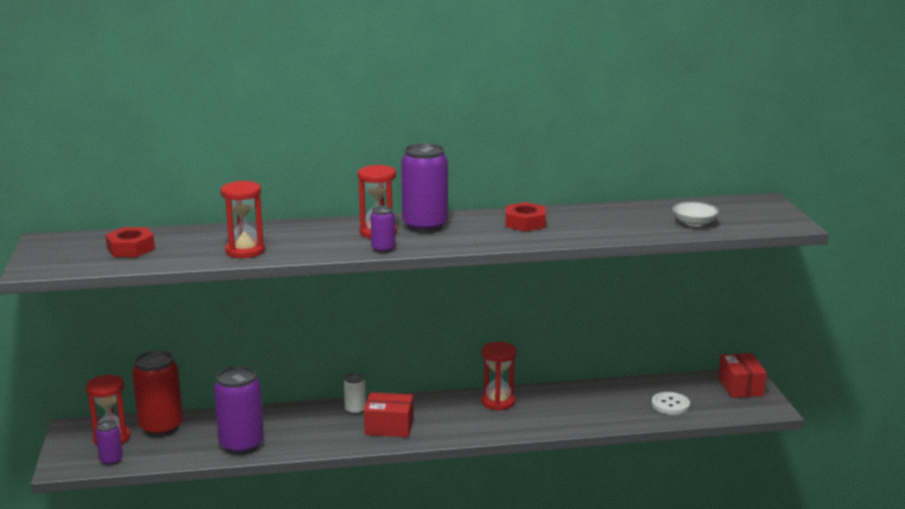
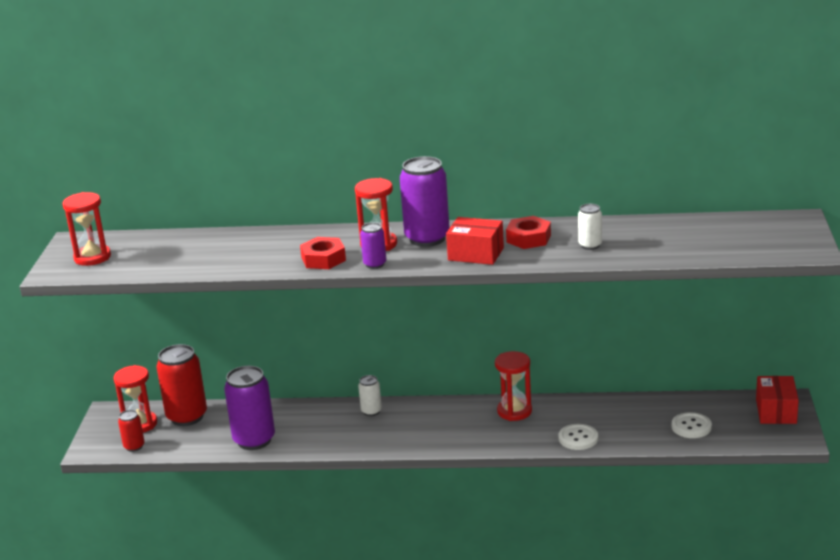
camera: 15 degrees right, 5 degrees up
(111, 460) = (134, 446): purple can -> red can
(131, 248) = (144, 253): red nut -> red nut (323, 259)
(245, 251) = (245, 261): red hourglass -> red hourglass (92, 257)
(389, 427) = (398, 431): red box -> red box (476, 254)
(569, 421) = (578, 438): none -> white button
(587, 226) = (590, 245): none -> white can
(694, 223) = (704, 245): white bowl -> none

